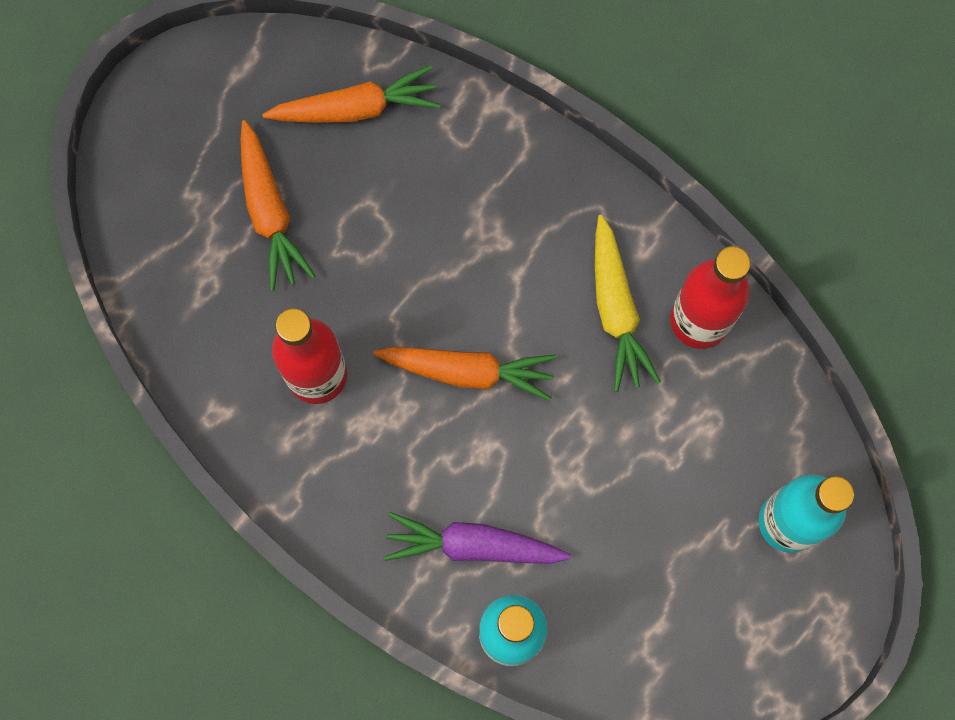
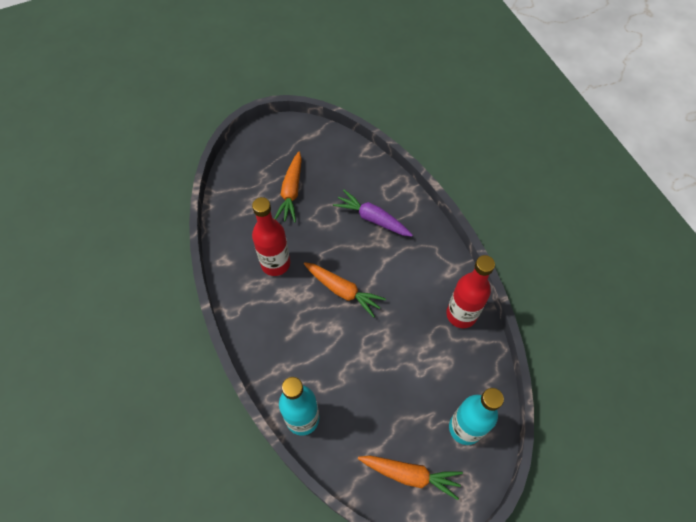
camera: 25 degrees right, 15 degrees down
(356, 107) = (349, 167): orange carrot -> orange carrot (410, 474)
(473, 545) = (306, 368): purple carrot -> purple carrot (372, 218)
(616, 310) = (424, 293): yellow carrot -> none

